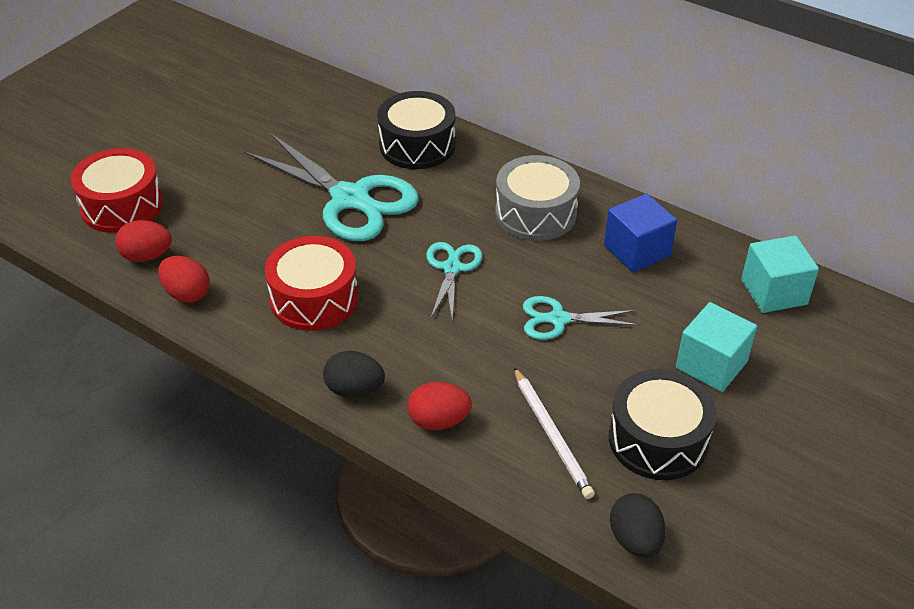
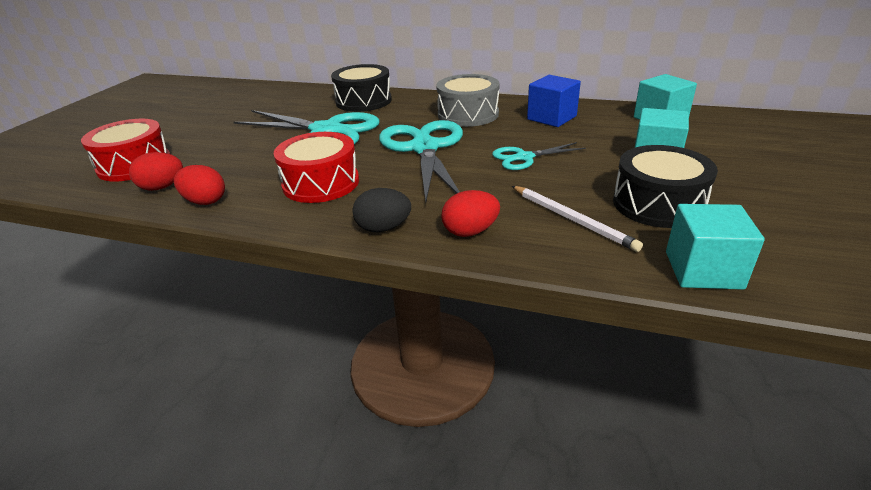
camera: 15 degrees left, 10 degrees down
(452, 268) = (424, 148): turquoise scissors -> turquoise scissors, size x1.91
(635, 540) = (703, 270): black egg -> turquoise cube

